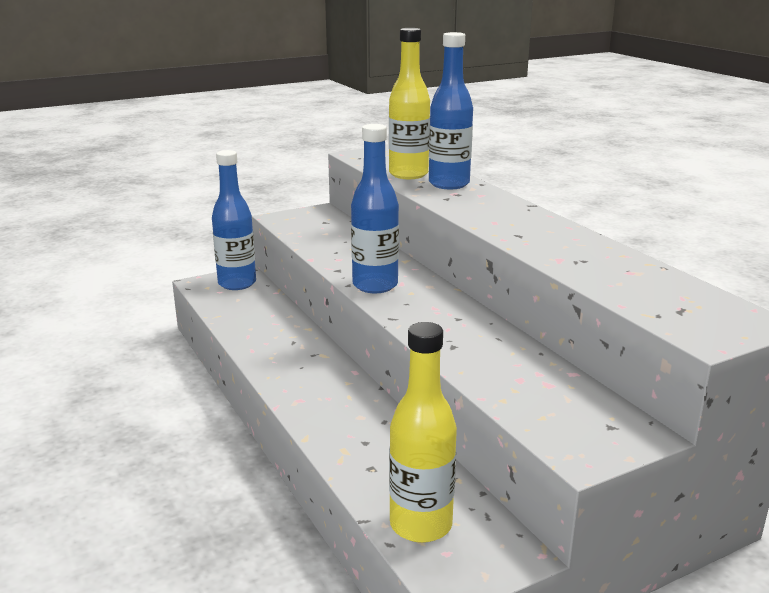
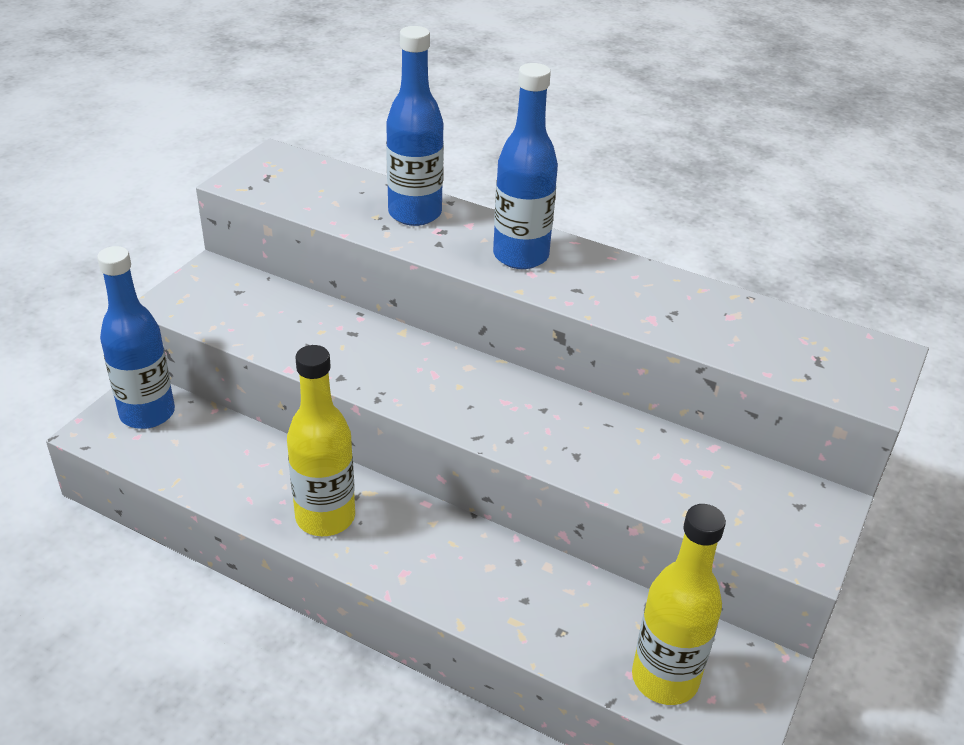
camera: 35 degrees left, 15 degrees up
(375, 285) = (409, 389): blue bottle -> blue bottle (520, 256)
(408, 174) = (348, 207): yellow bottle -> yellow bottle (325, 517)

